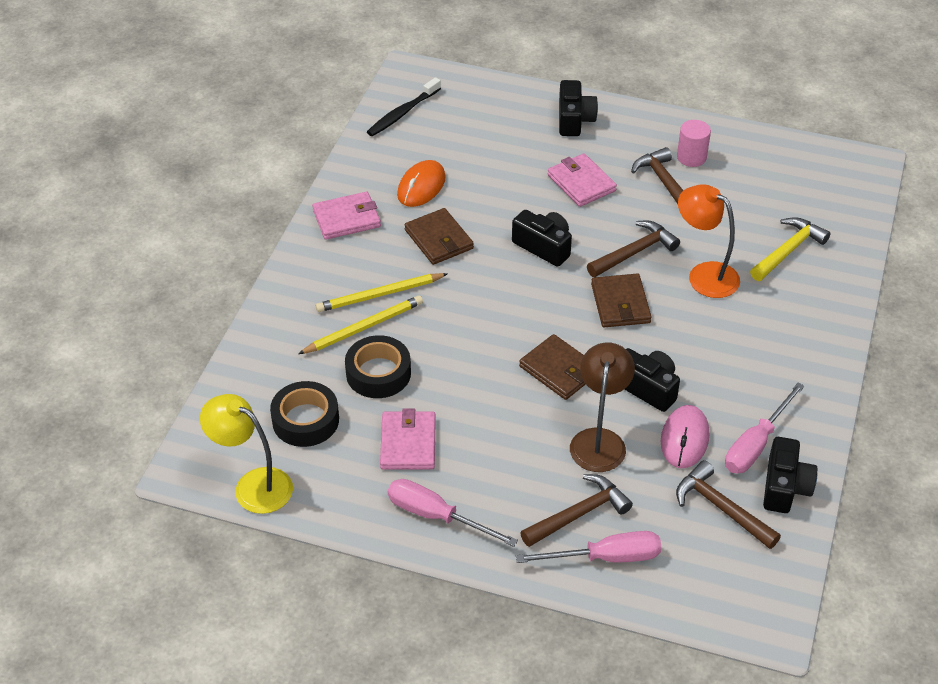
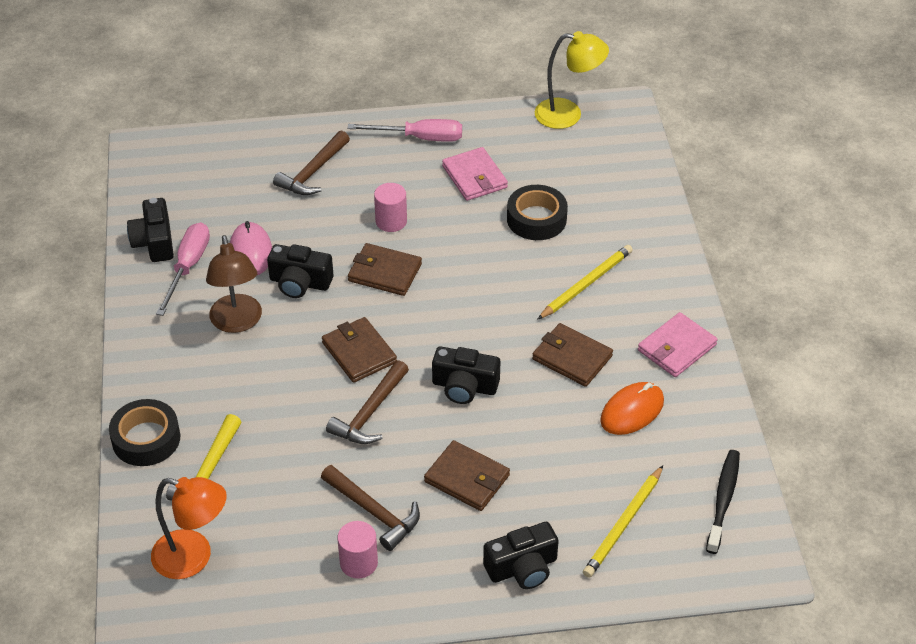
camera: 155 degrees right, 0 degrees up
(305, 420) = (566, 167): black tape -> black tape (146, 439)
(363, 327) = (578, 251): yellow pencil -> yellow pencil (623, 524)
(421, 186) = (632, 411): orange mouse -> orange mouse turned 45 degrees clockwise
(524, 422) = (391, 221): none -> pink cylinder
(574, 120) = (522, 568): black camera -> black camera turned 90 degrees counterclockwise
(581, 183) = (467, 478): pink wallet -> brown wallet
(599, 440) = (322, 228): brown lamp -> brown lamp (237, 322)
(606, 558) = (279, 151): pink screwdriver -> none
(704, 274) = (288, 412): orange lamp -> orange lamp (193, 558)
(721, 508) = (203, 211): brown hammer -> none

